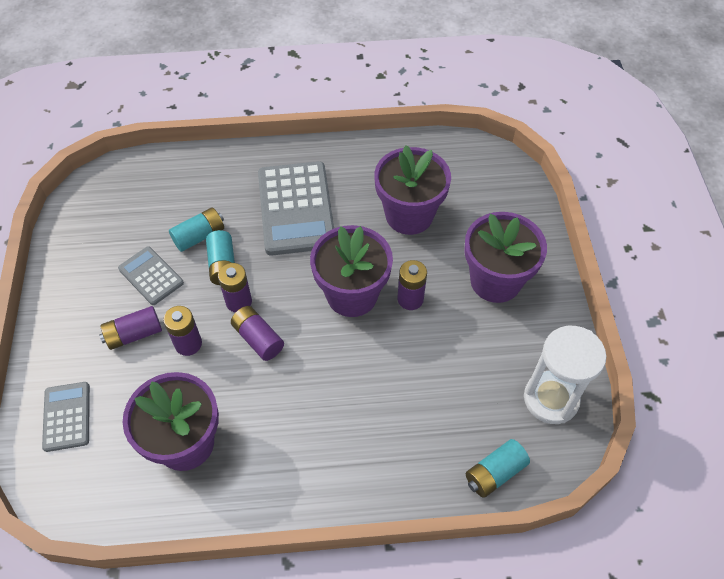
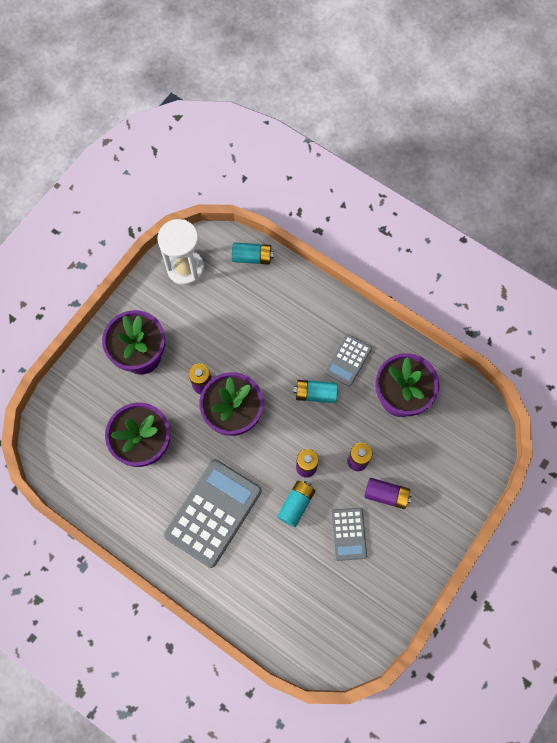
camera: 140 degrees left, 15 degrees up
(67, 416) = (458, 467): grey calculator -> grey calculator (348, 360)
(199, 236) = (295, 542): turquoise battery -> turquoise battery (315, 394)
(258, 339) = (313, 431): purple battery -> none

